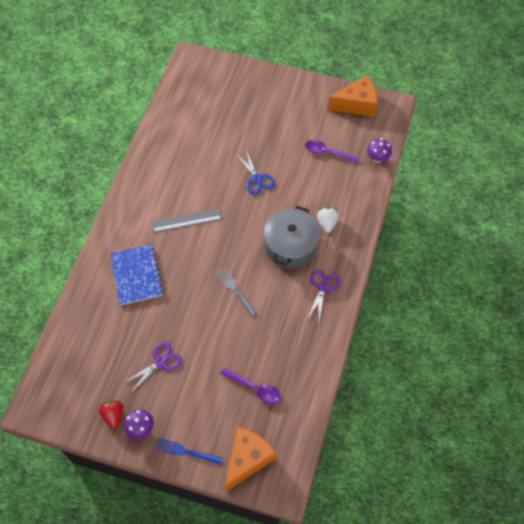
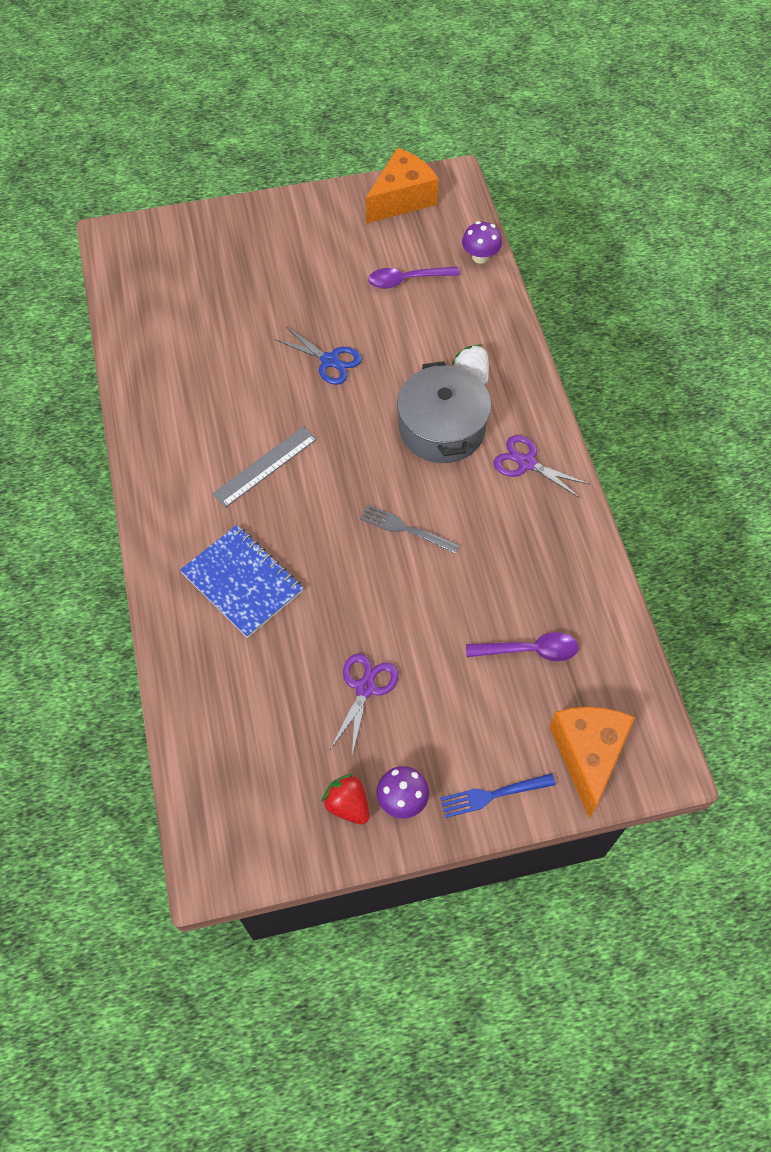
camera: 30 degrees left, 0 degrees up
(323, 287) = (526, 463): purple scissors -> purple scissors turned 45 degrees counterclockwise

